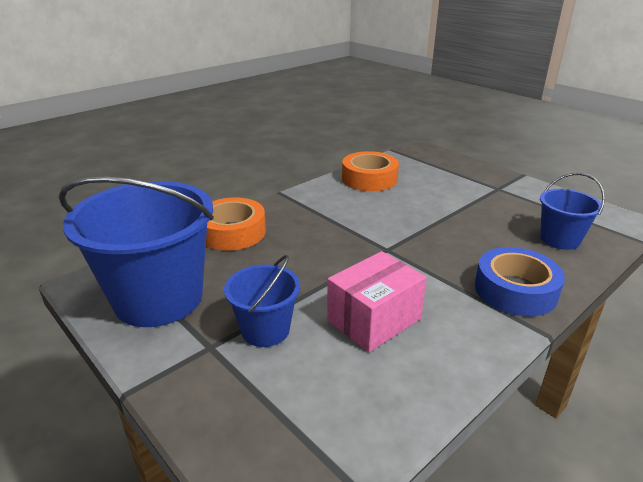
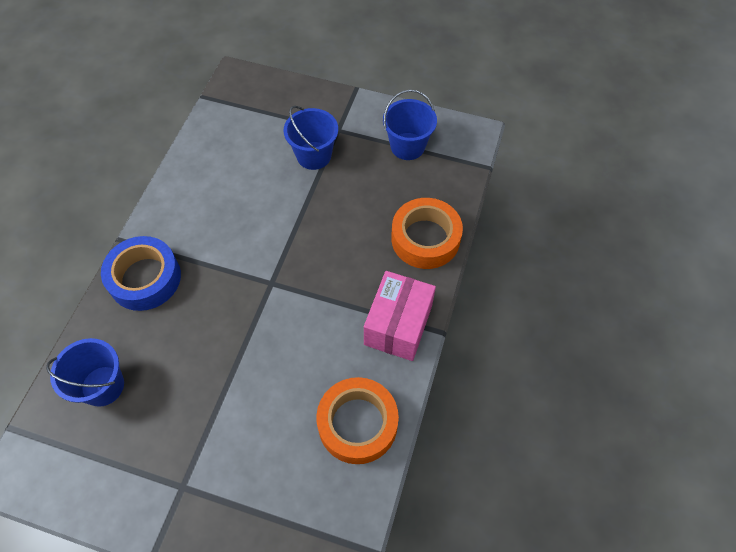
camera: 150 degrees right, 30 degrees up
(158, 298) = (407, 146): blue bucket -> blue bucket, size x0.51
(374, 320) = (246, 196): pink box -> pink box (398, 325)

